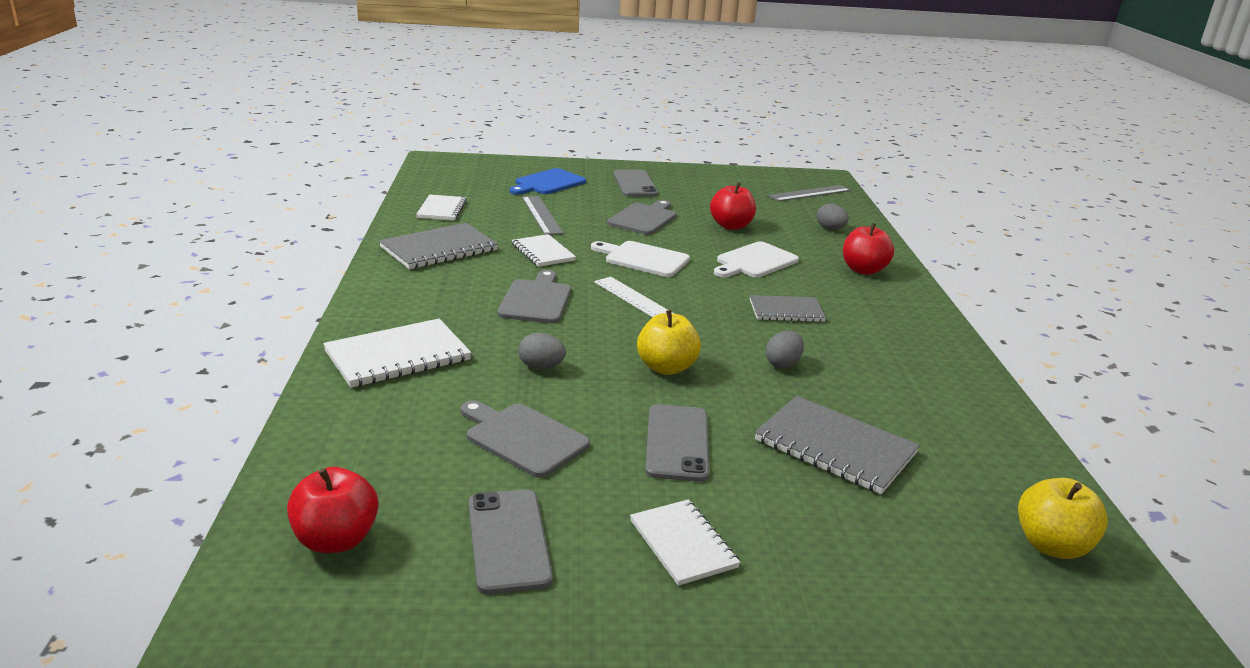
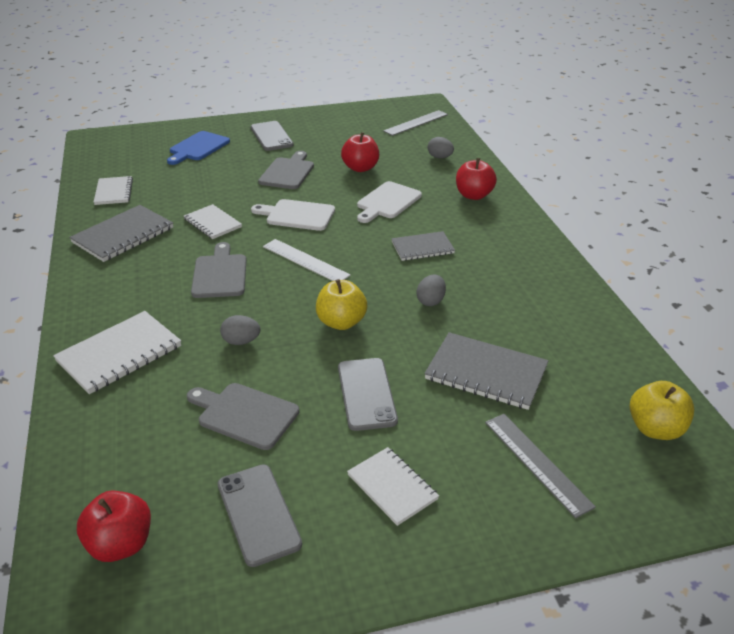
camera: 10 degrees left, 10 degrees up
(541, 215) = (201, 183): grey ruler -> grey ruler (537, 463)

